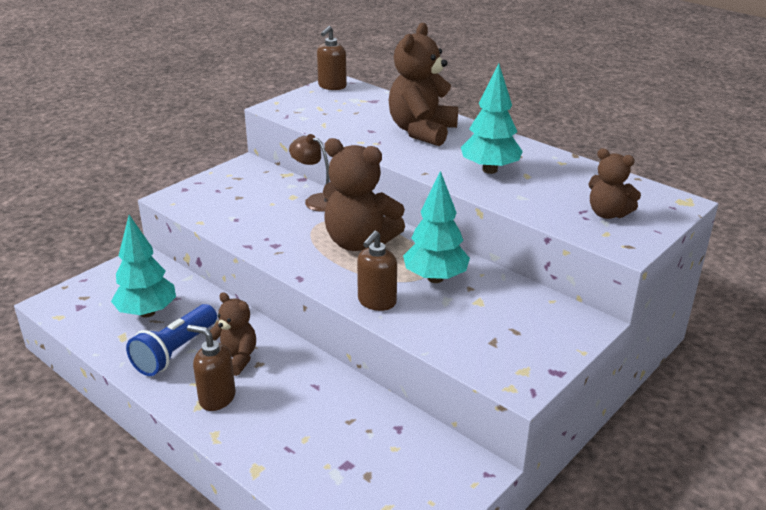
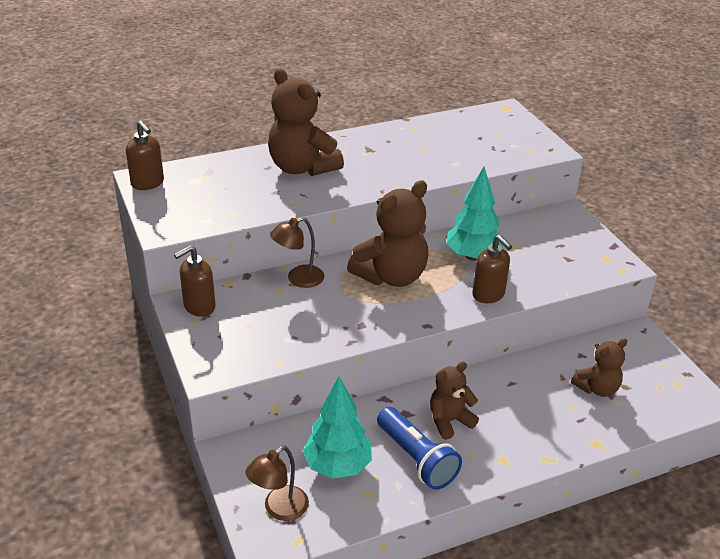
camera: 65 degrees left, 5 degrees up
(88, 298) = (279, 509): none -> brown lamp
(217, 398) = (499, 446): brown soap dispenser -> brown soap dispenser (199, 307)
(489, 170) = (401, 161): turquoise tree -> none
(607, 214) = (504, 140): brown teddy bear -> brown teddy bear (597, 388)

